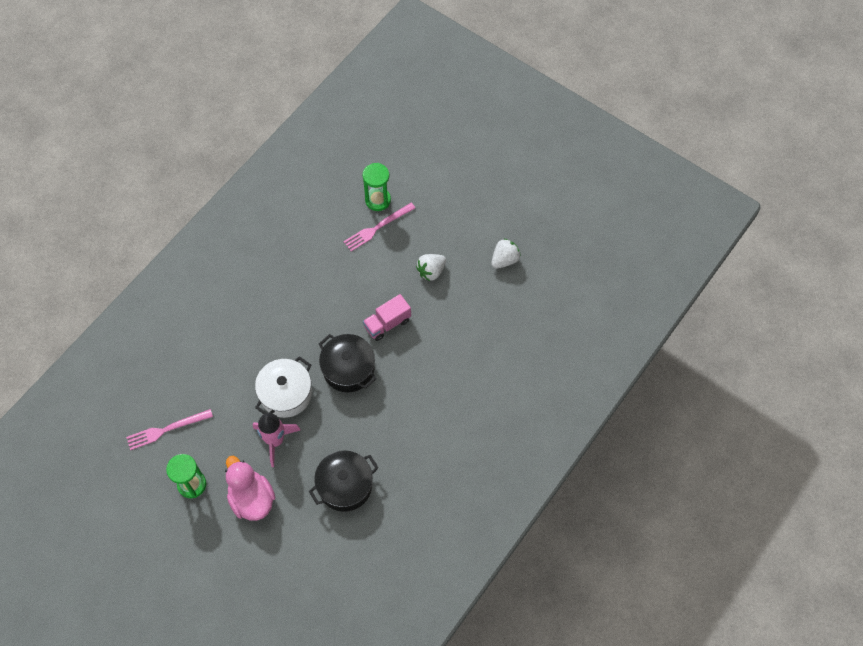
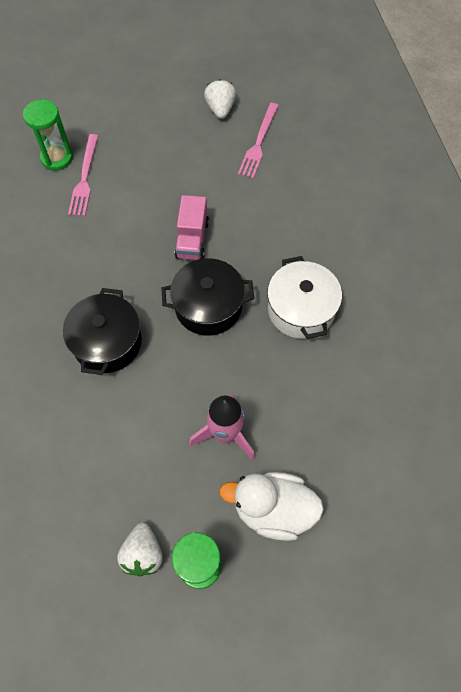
camera: 50 degrees left, 0 degrees up
(166, 429) = (106, 545): pink fork -> pink fork (259, 143)
(251, 498) = (273, 509): pink duck -> white duck
(286, 394) = (180, 384): white pot -> white pot (301, 309)
(345, 486) = (336, 402): black pot -> black pot (107, 342)
(431, 271) = (174, 168): white strawberry -> white strawberry (143, 553)

